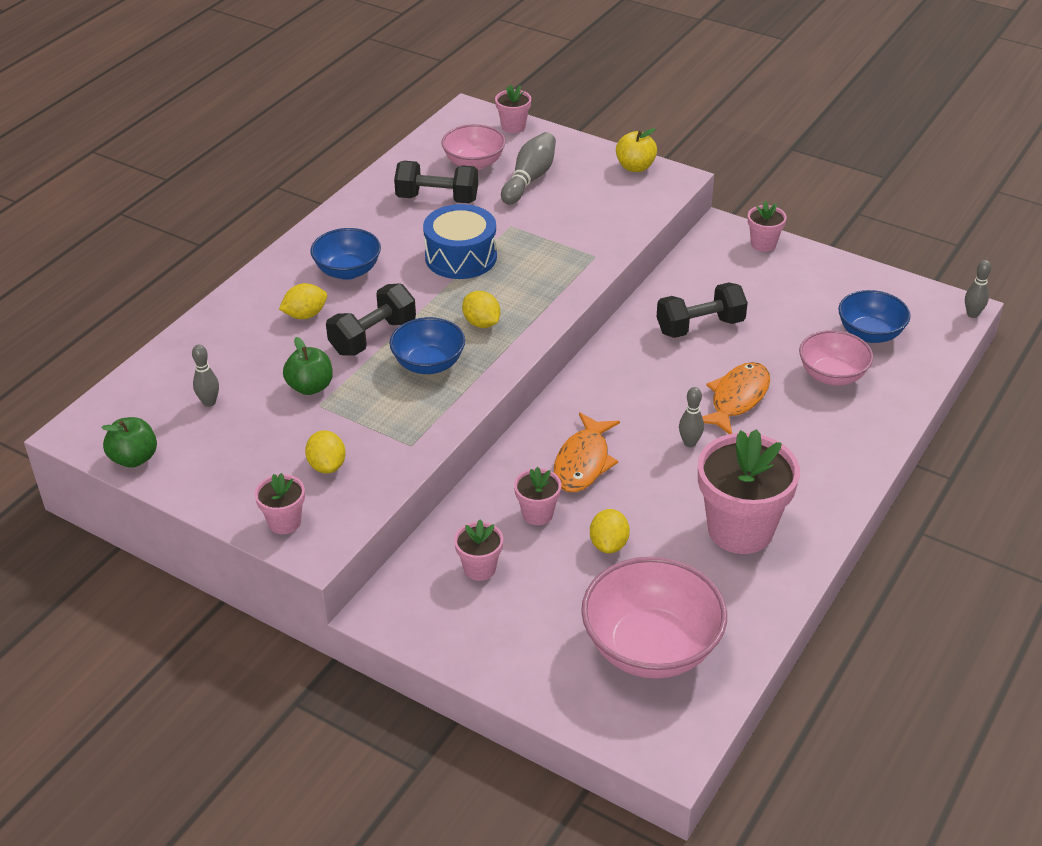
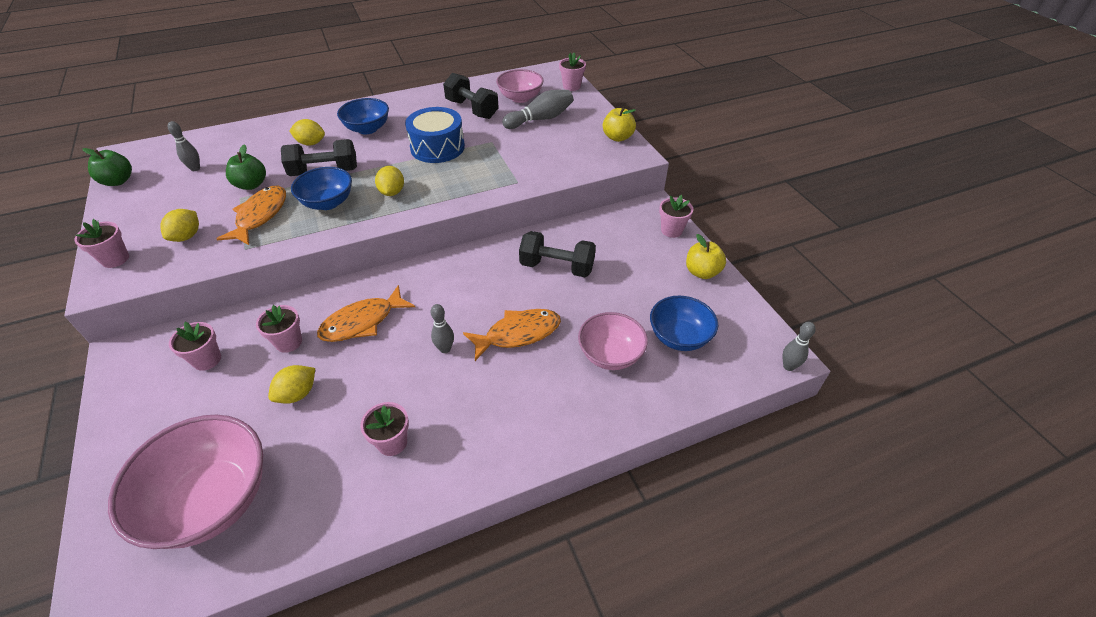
camera: 35 degrees right, 5 degrees up
(374, 409) = (260, 215): none -> orange fish
(740, 530) = (392, 442): pink flower pot -> pink flower pot, size x0.48
(830, 270) = (702, 272): none -> yellow apple

